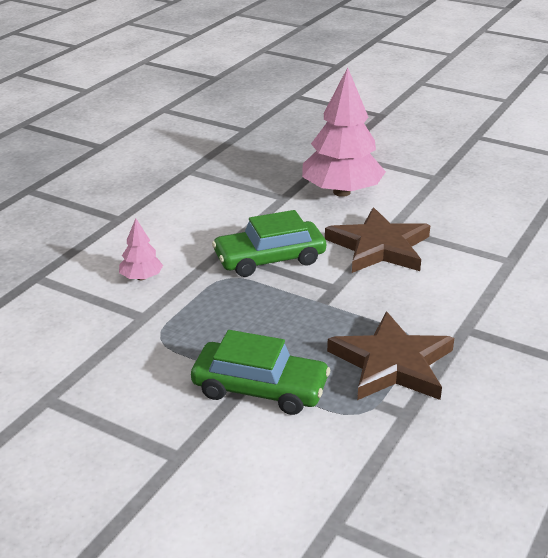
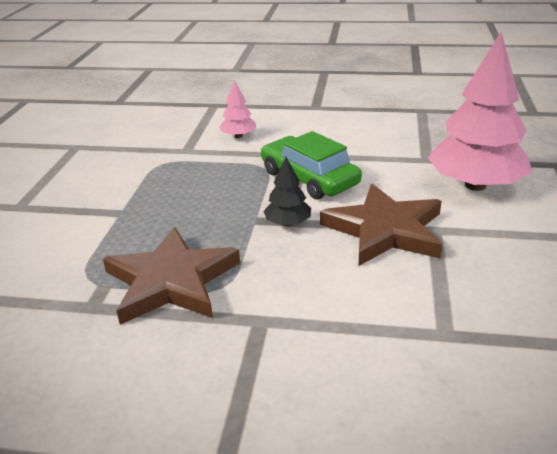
camera: 70 degrees right, 0 degrees up
(260, 388) = (109, 219): green car -> none
(339, 287) = (288, 223): none -> black tree

